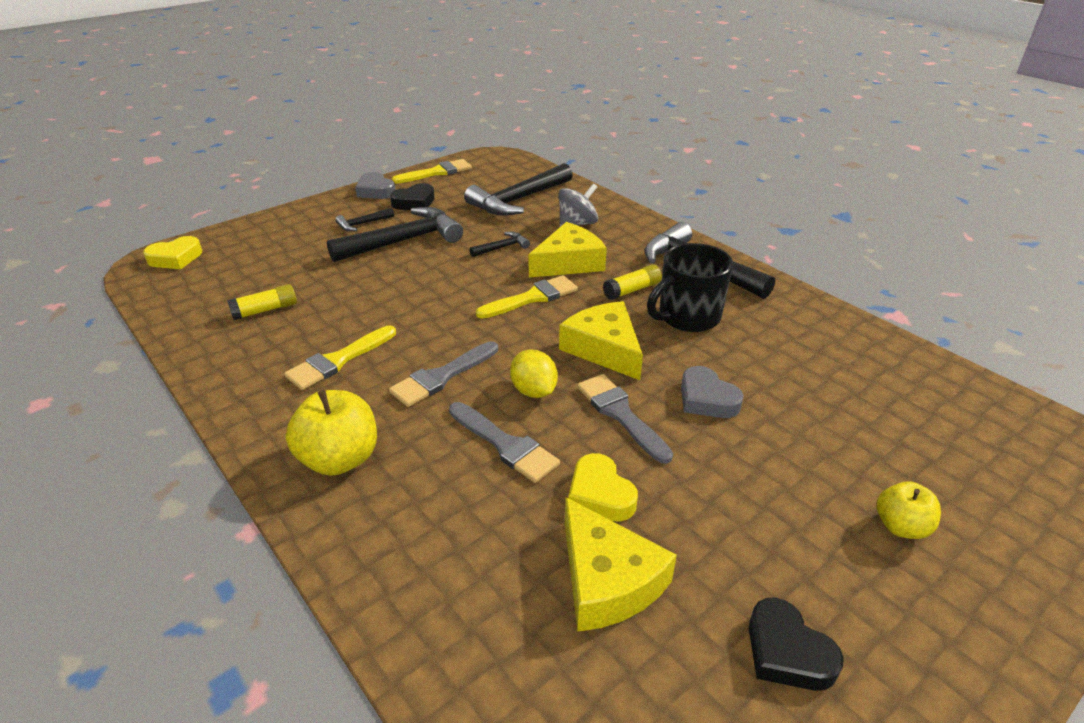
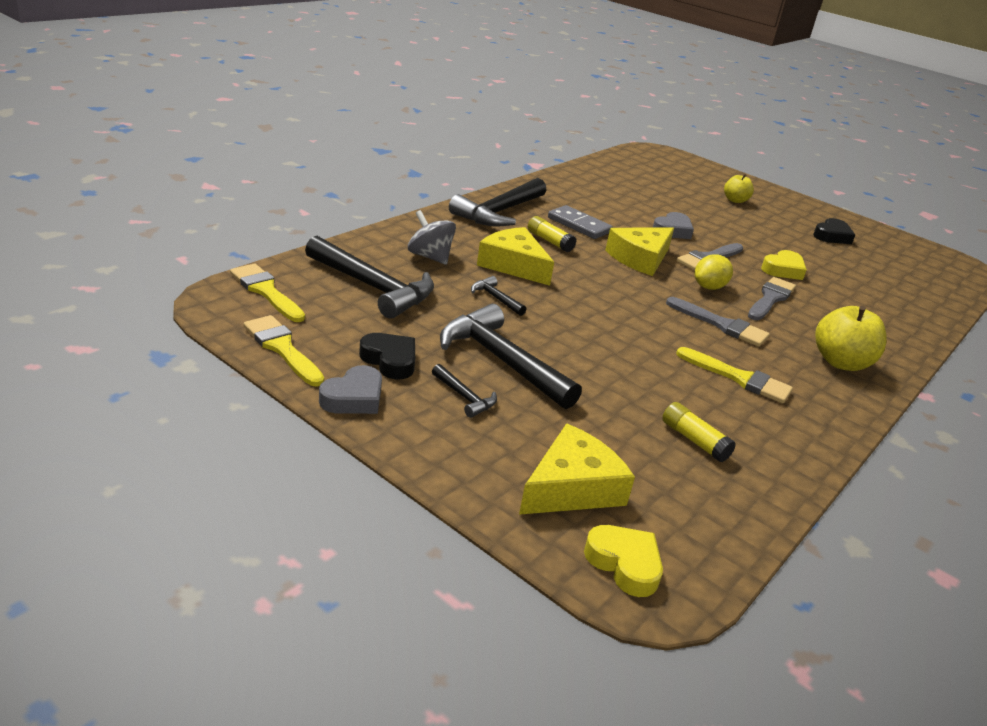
camera: 105 degrees left, 5 degrees down
(532, 298) = (584, 284): yellow brush -> yellow brush (266, 291)
(607, 580) = (838, 272): yellow cheese -> yellow cheese (572, 487)
(687, 317) = (579, 225): black mug -> grey domino

